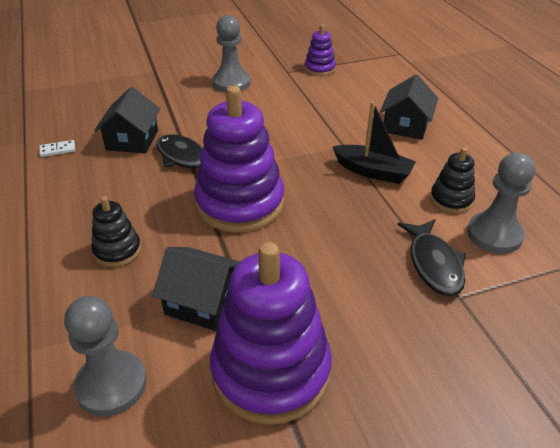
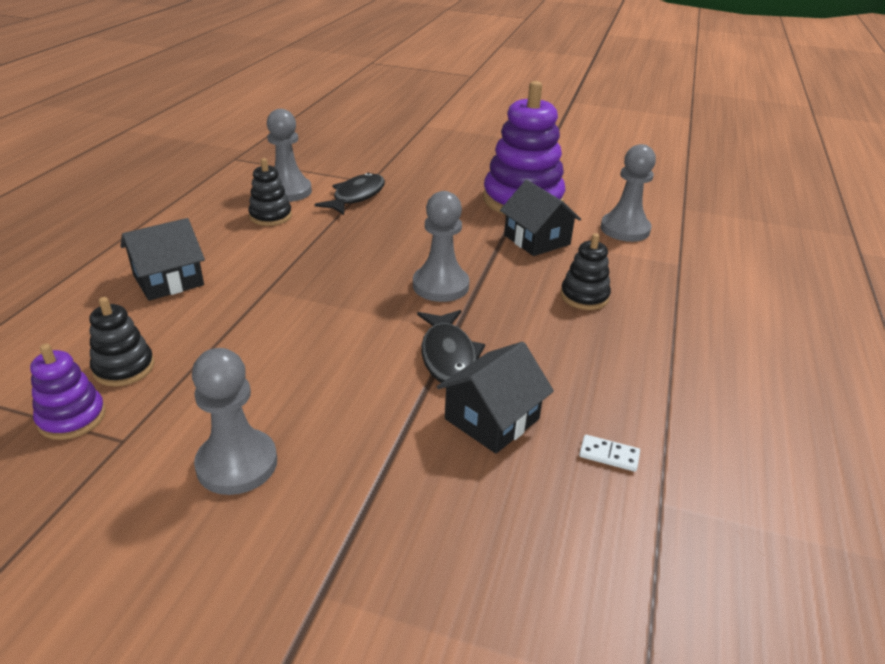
camera: 145 degrees left, 5 degrees down
(240, 203) = (440, 286): purple stacking toy -> grey pawn
(336, 87) = (124, 368): none -> black stacking toy
(373, 171) = (286, 258): black boat -> none

